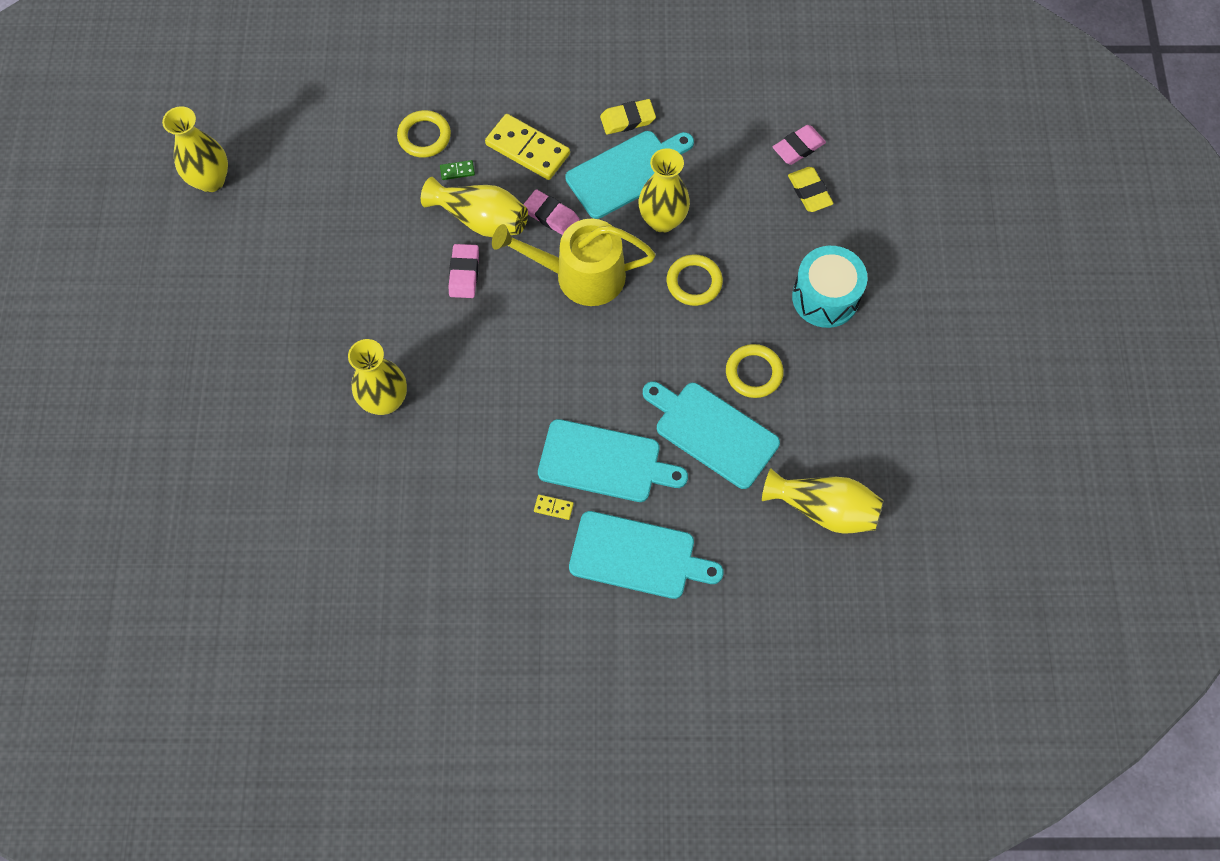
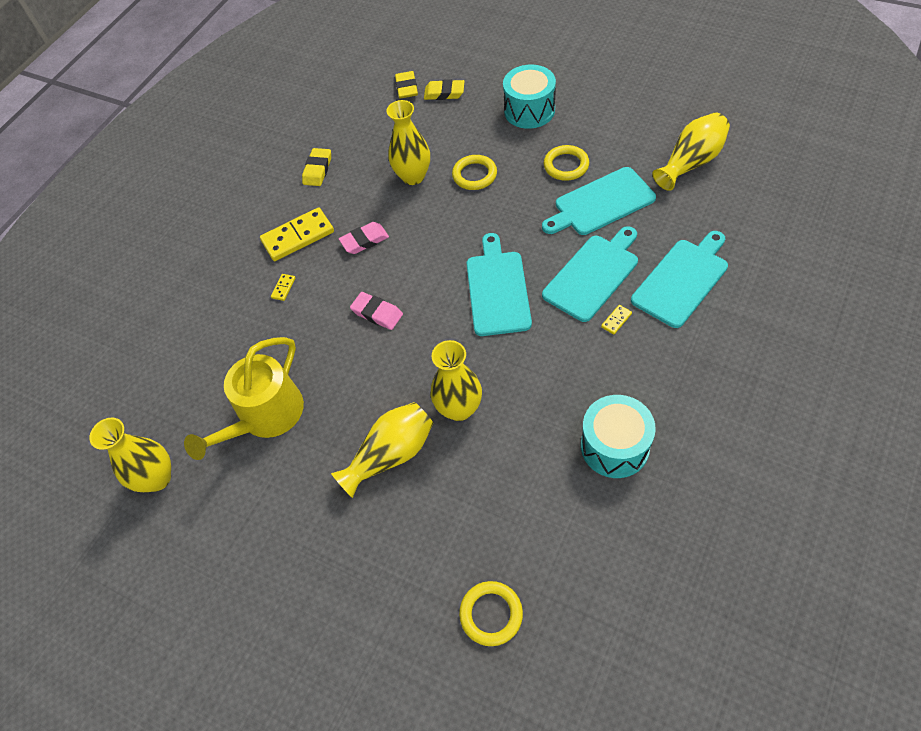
camera: 55 degrees left, 10 degrees down
(400, 560) = (614, 446): none -> turquoise drum
(424, 136) = (236, 300): yellow ring -> yellow ring (491, 614)
(457, 171) = (283, 288): green domino -> yellow domino
(481, 219) = (337, 286): yellow vase -> yellow vase (391, 455)
(581, 275) = (427, 238): yellow watering can -> yellow watering can (266, 416)
(627, 172) = (360, 184): turquoise cutting board -> turquoise cutting board (497, 289)
(798, 147) = (407, 88): pink eraser -> yellow eraser

